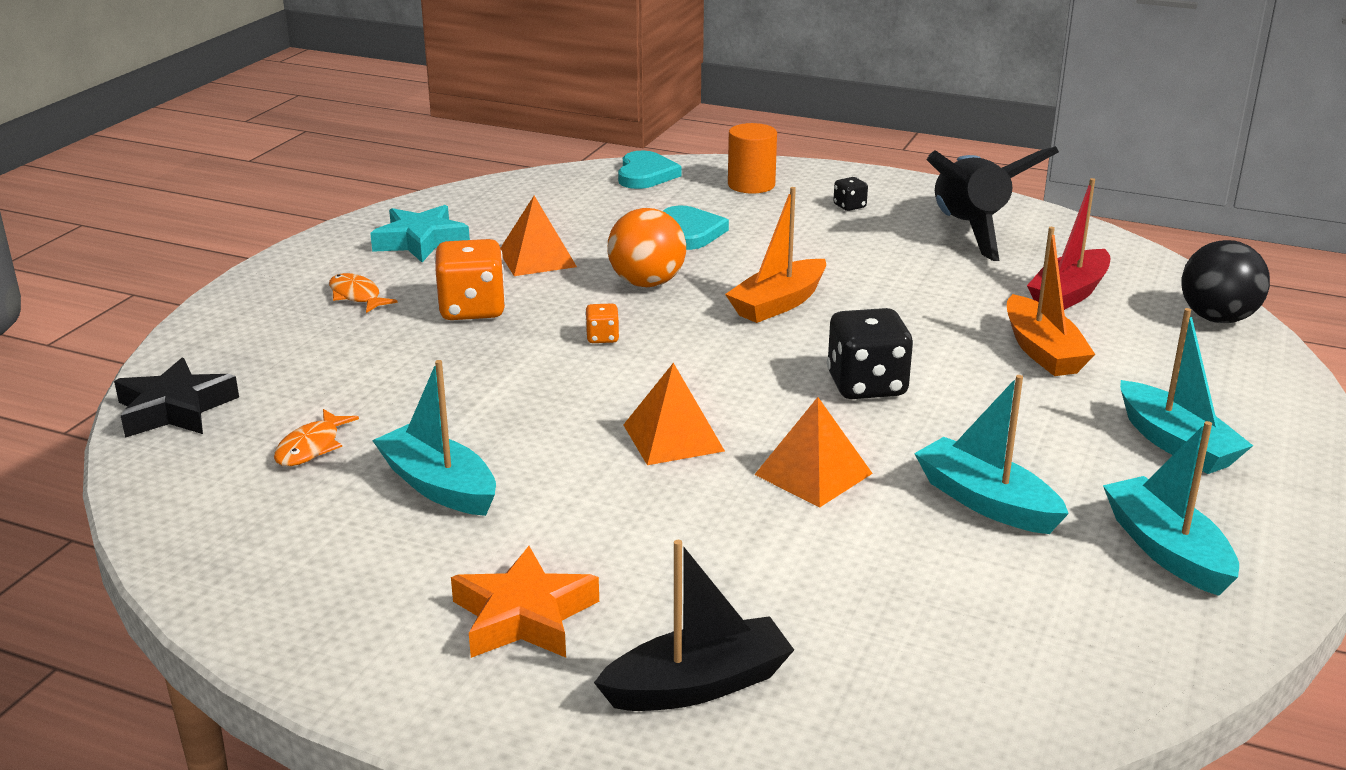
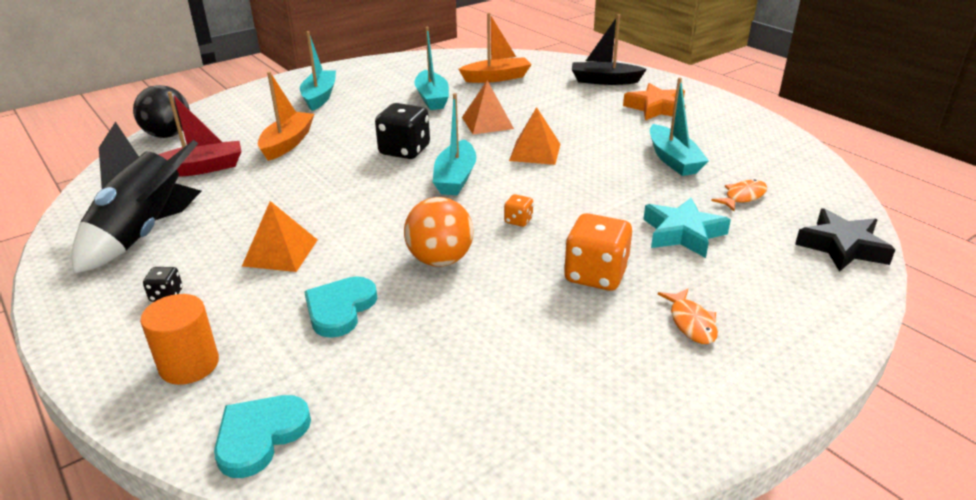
camera: 150 degrees left, 5 degrees up
(421, 241) = (602, 390): turquoise star -> turquoise star (683, 233)
(537, 258) = (503, 320): orange pyramid -> orange pyramid (280, 252)
(778, 304) = (374, 213): orange boat -> orange boat (496, 78)
(1166, 550) = (395, 74): turquoise boat -> turquoise boat (455, 178)

